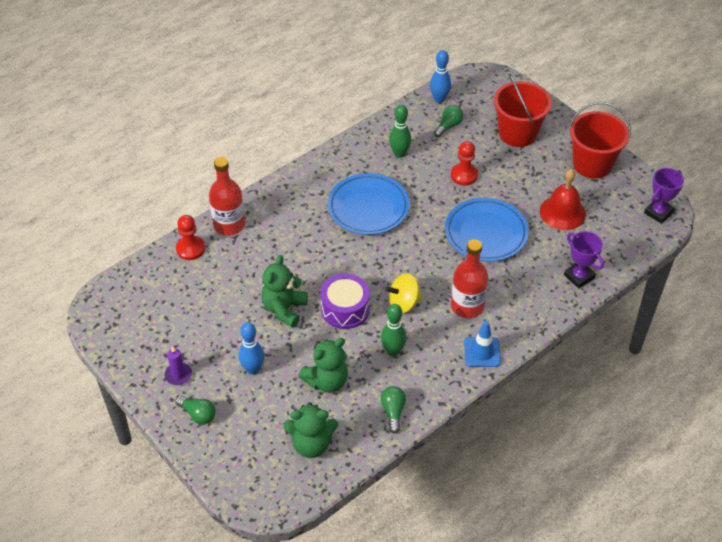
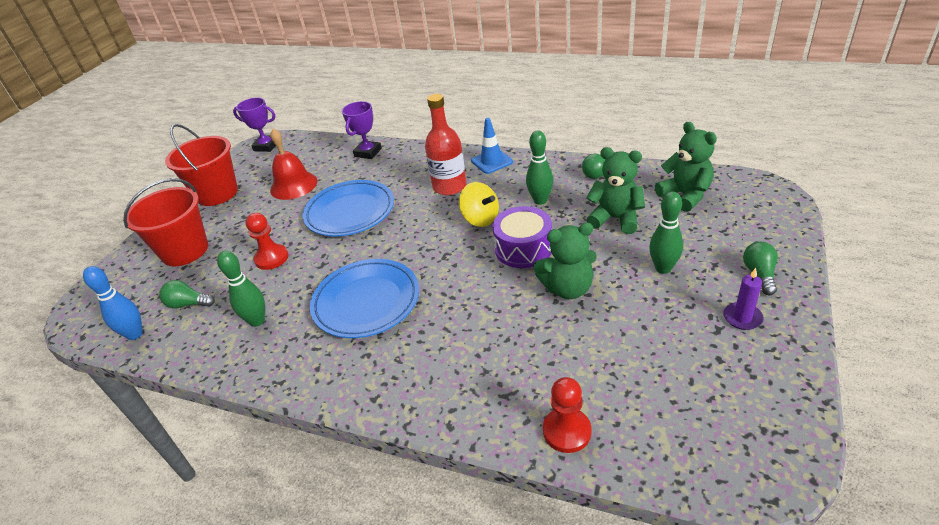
camera: 115 degrees left, 10 degrees down
(229, 225) = (489, 415): red bottle -> none
(253, 369) = (663, 268): blue bowling pin -> green bowling pin

